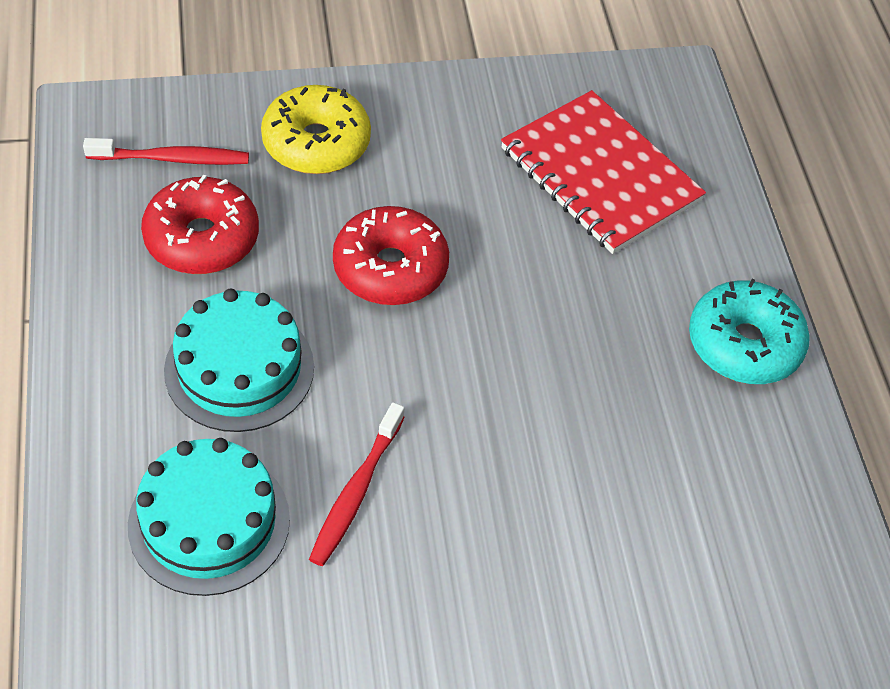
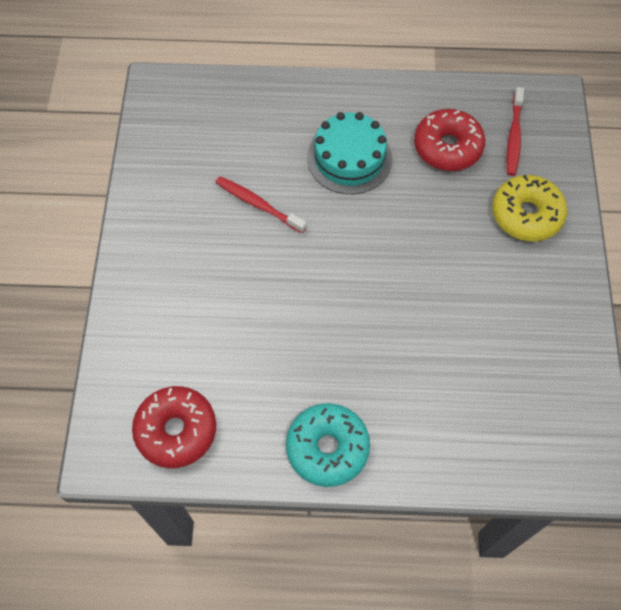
camera: 105 degrees right, 10 degrees up
(209, 522) = (254, 137): turquoise cake -> none
(390, 268) = (415, 243): red donut -> red donut (176, 430)
(599, 175) = (490, 388): red notebook -> none

